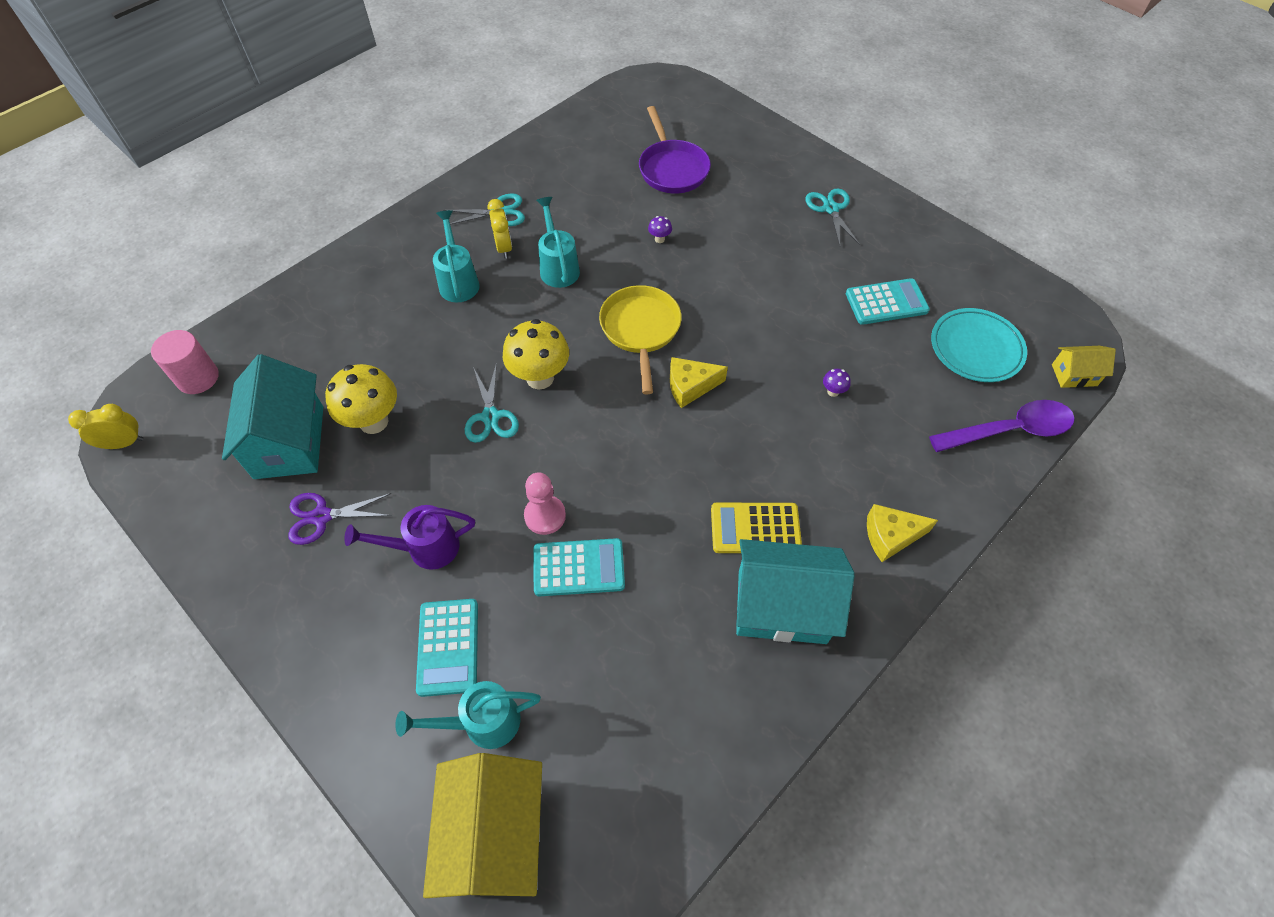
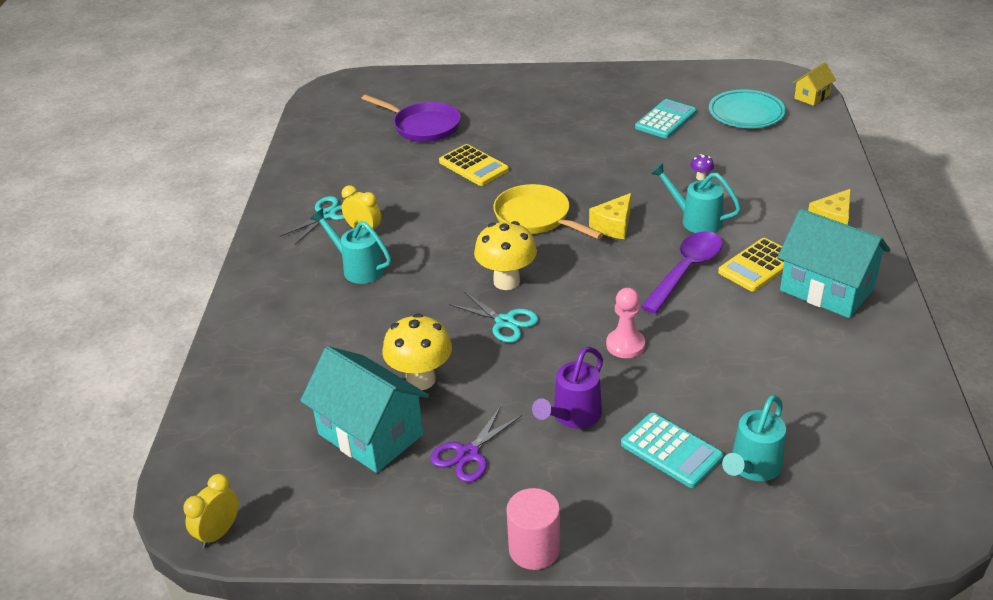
camera: 40 degrees left, 20 degrees down
(198, 378) = (221, 452): pink cylinder -> pink cylinder (534, 549)
(495, 834) = (845, 509): yellow house -> none
(558, 267) = (424, 219): turquoise watering can -> turquoise watering can (696, 220)
(578, 568) = (688, 354): turquoise calculator -> none
(659, 239) = (473, 166): purple mushroom -> yellow calculator
(782, 606) = (827, 289): turquoise house -> turquoise house turned 75 degrees clockwise
(831, 209) = (562, 94): turquoise scissors -> none
(1009, 430) = (817, 138): purple spoon -> purple spoon (686, 270)

